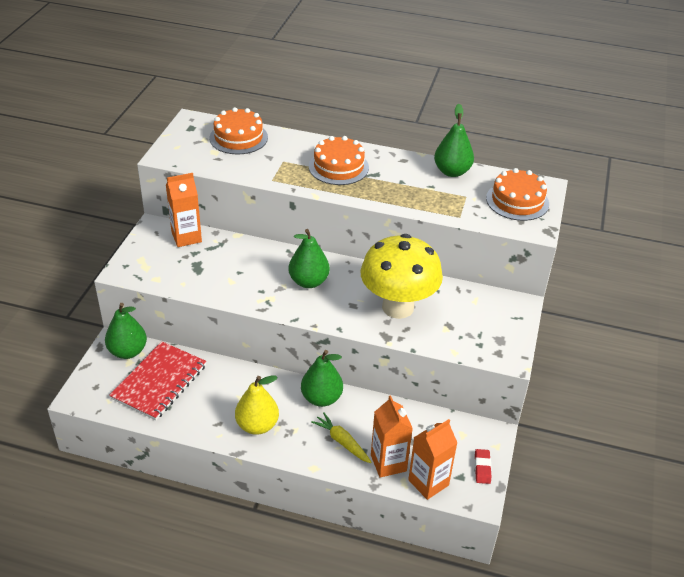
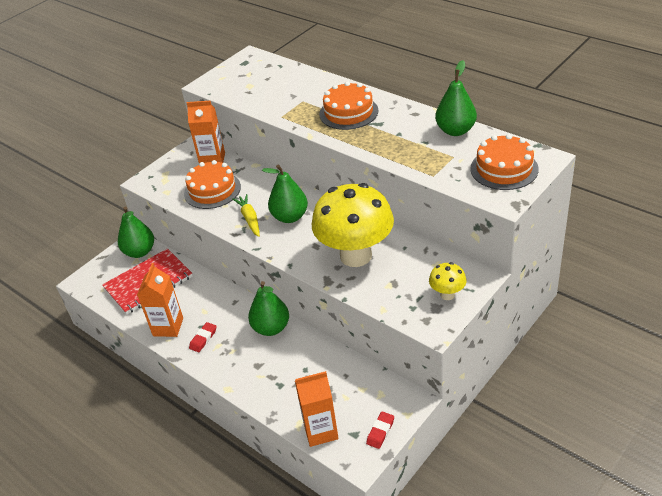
camera: 30 degrees right, 0 degrees up
(238, 137) = (278, 75): orange cake -> orange cake (212, 190)
(257, 425) = (203, 339): yellow pear -> red eraser
(342, 442) = (265, 372): yellow carrot -> yellow carrot (249, 219)
(388, 463) = (295, 402): orange carton -> orange carton (168, 327)
(502, 326) = (447, 294): none -> yellow mushroom

